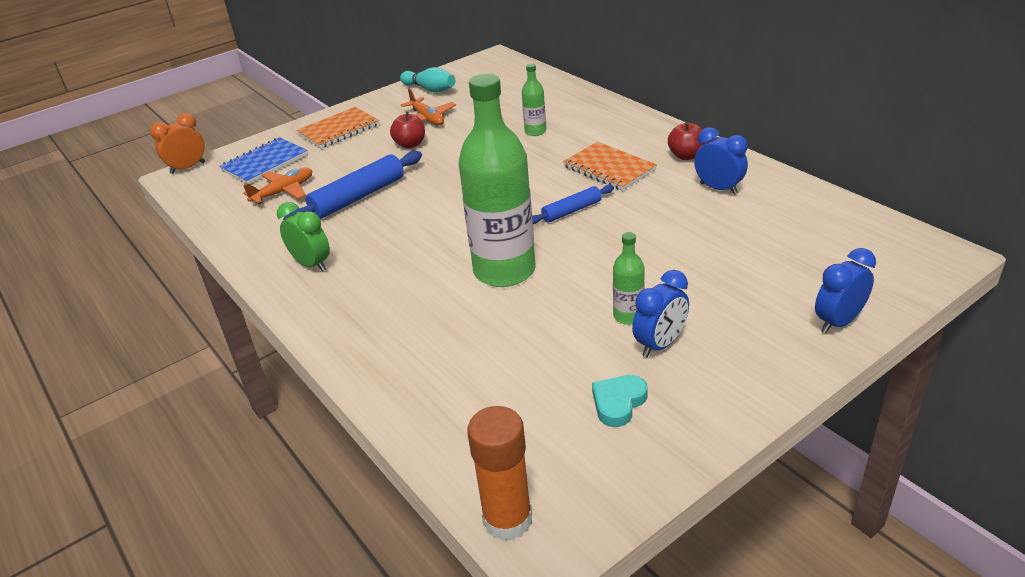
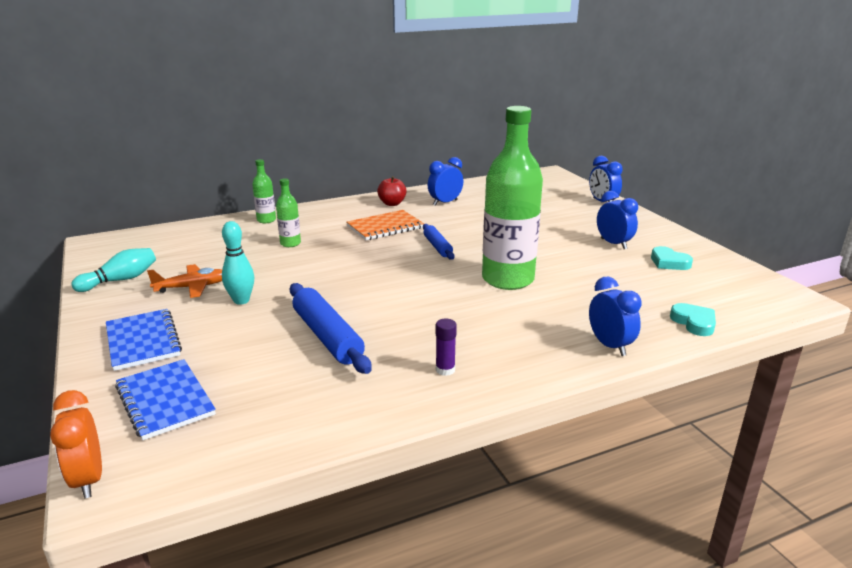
camera: 80 degrees left, 10 degrees down
(283, 192) = (265, 386): orange plane -> none
(311, 264) = (445, 370): green clock -> purple glue stick
(339, 130) = (142, 341): orange notebook -> blue notebook
(367, 358) = (610, 346): none -> blue clock
(410, 144) = (241, 300): red apple -> turquoise bowling pin
(435, 426) = (694, 323): none -> turquoise heart
(507, 520) = (778, 306): orange glue stick -> none
(628, 316) = (581, 248): green bottle -> green bottle (266, 220)

